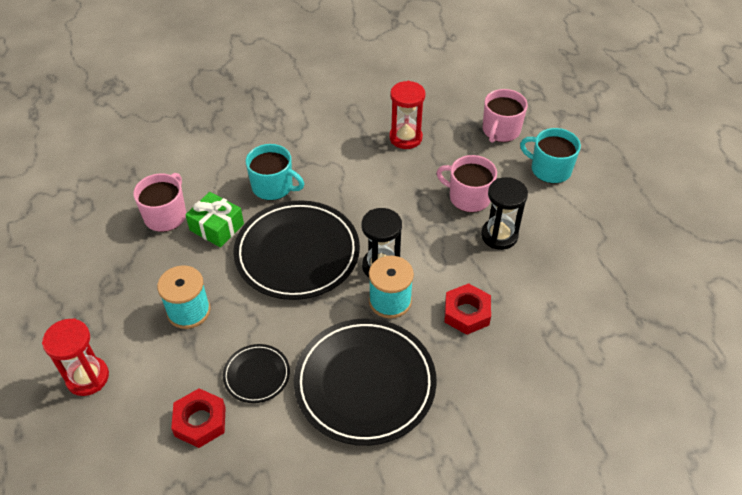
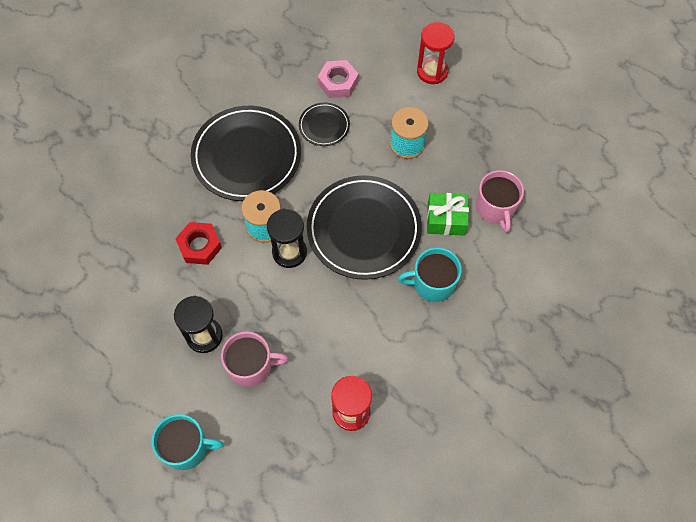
camera: 150 degrees right, 15 degrees up
(200, 421) = (338, 82): red nut -> pink nut
(500, 130) = (259, 479): pink mug -> none

